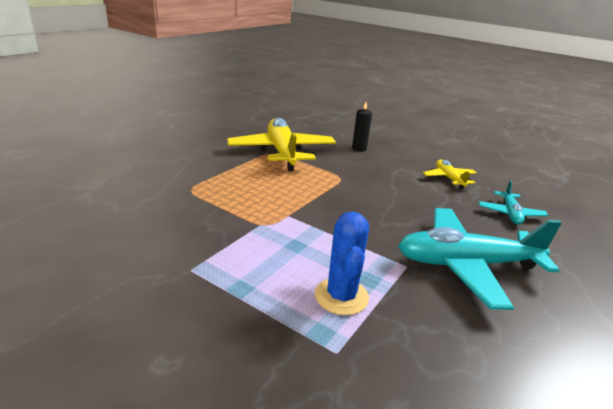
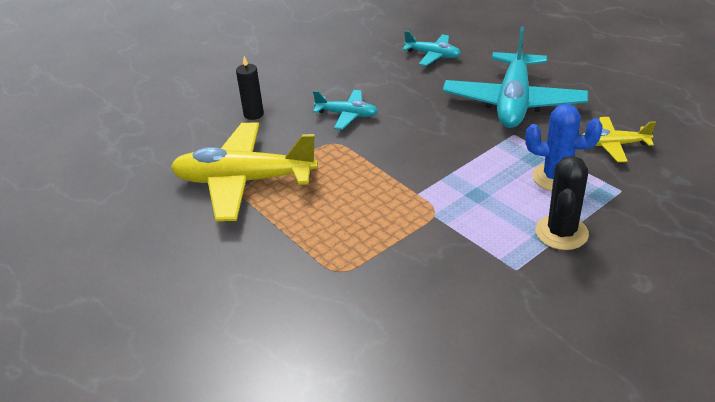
camera: 70 degrees left, 10 degrees up
(247, 299) = (561, 233): none -> black cactus
(380, 180) = (347, 115): none -> turquoise plane
(449, 178) = (354, 69): yellow plane -> yellow plane (613, 145)

